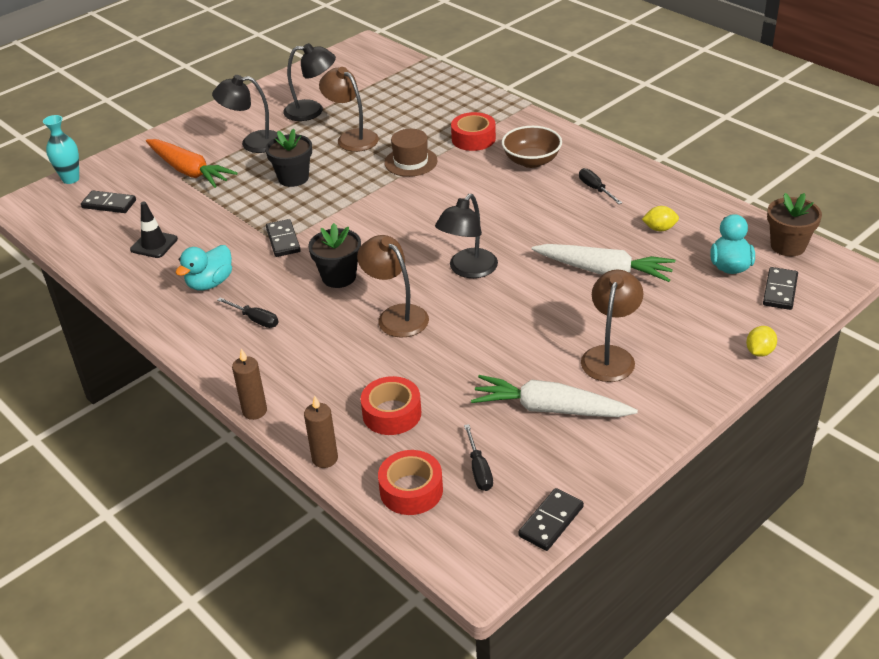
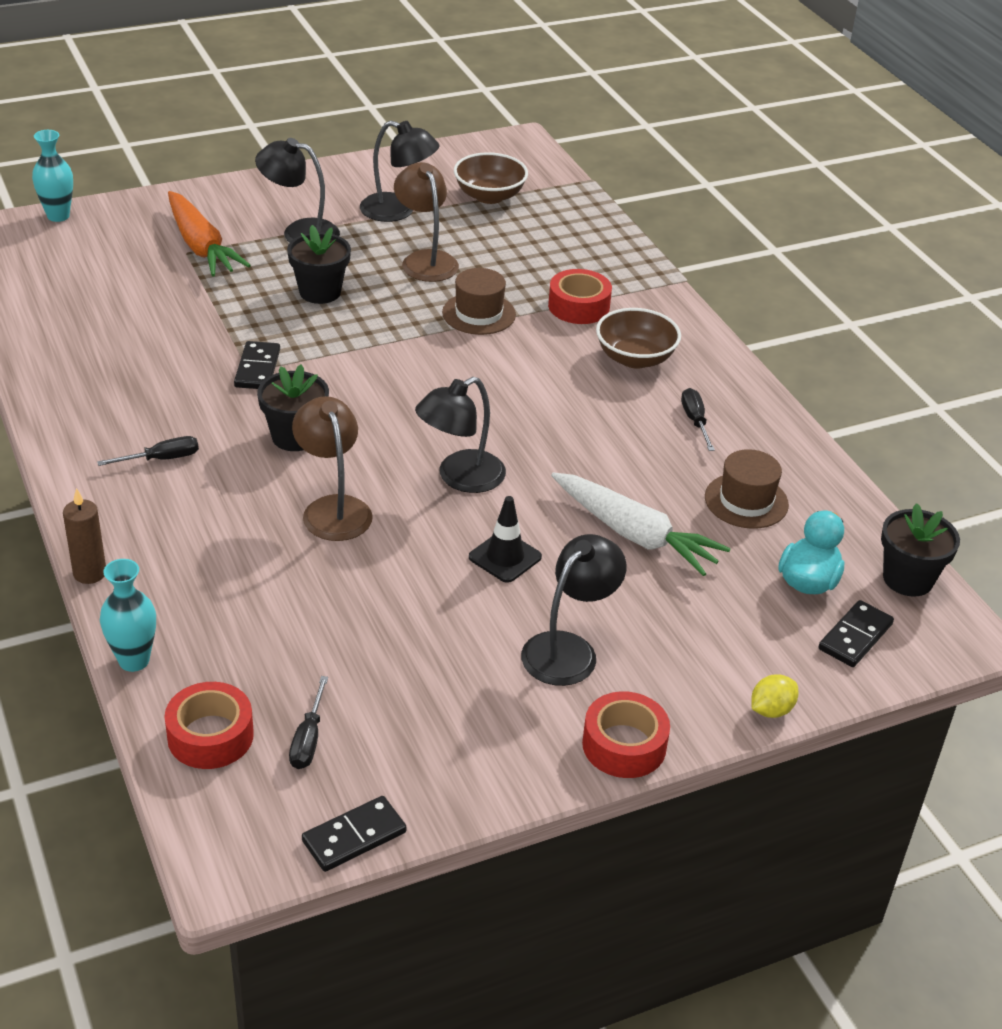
camera: 15 degrees right, 0 degrees up
(109, 204) = (82, 260): black domino -> none
(154, 244) = (103, 327): black traffic cone -> black traffic cone (505, 557)
(210, 283) = (137, 396): turquoise duck -> none
(255, 319) = (162, 459): black screwdriver -> black screwdriver turned 75 degrees counterclockwise
(325, 459) = (134, 660): brown candle -> turquoise vase
(368, 85) = (489, 196): none -> brown bowl
(392, 413) = (248, 631): red tape -> red tape (624, 745)
(549, 409) = (446, 692): white carrot -> none
(610, 356) = (569, 649): brown lamp -> black lamp
(659, 229) = (746, 501): yellow lemon -> brown hat
(788, 246) = (908, 579): brown flower pot -> black flower pot

